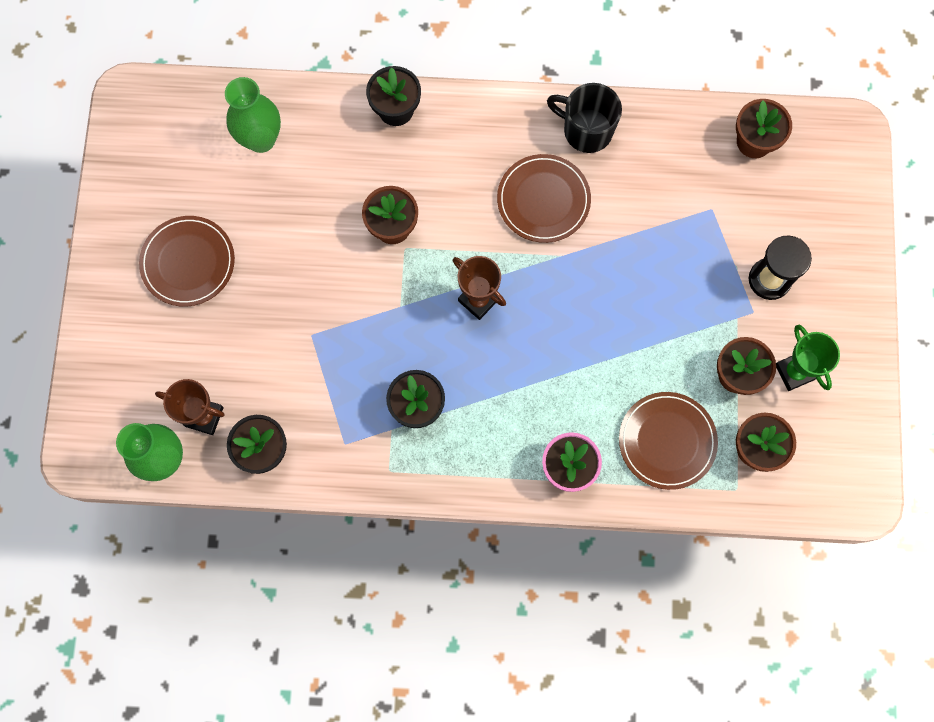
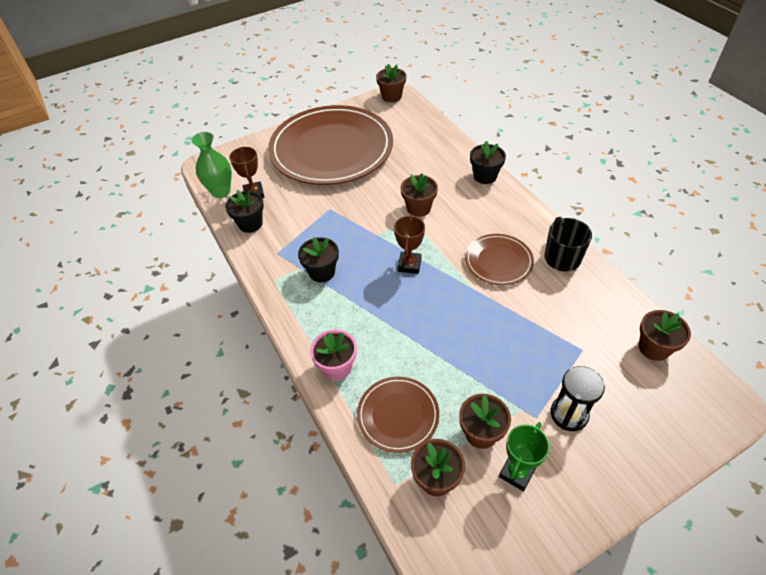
camera: 60 degrees right, 25 degrees down
(130, 107) = (391, 96): none -> brown flower pot
(188, 262) = (331, 149): brown plate -> brown plate, size x2.22
(261, 139) = (418, 140): green vase -> none

